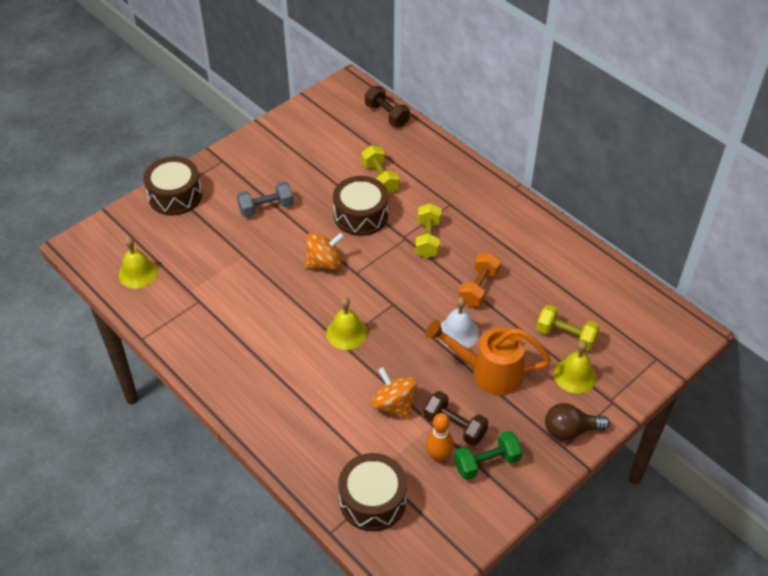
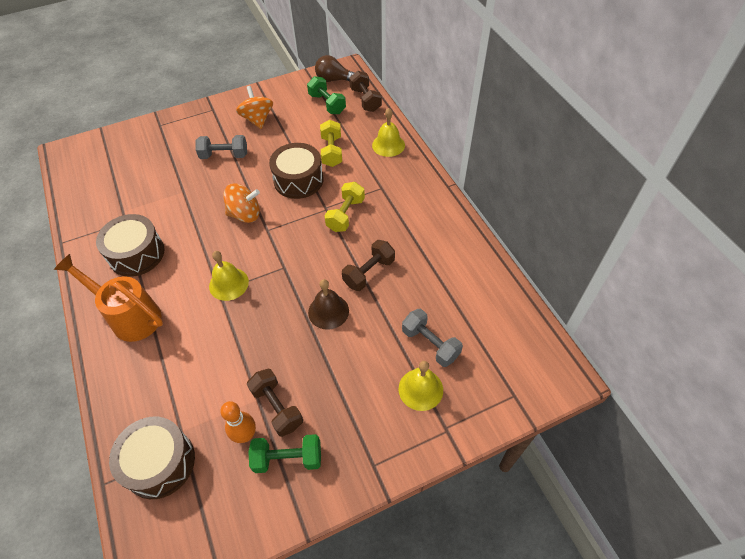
camera: 20 degrees right, 5 degrees up
(138, 273) = (93, 185): yellow bell -> yellow bell (388, 145)
(175, 196) = (160, 129): brown drum -> brown drum (136, 254)
(348, 128) = (327, 104): none -> green dumbbell
(394, 405) = (233, 367): orange spinning top -> orange spinning top (257, 119)
(458, 332) = (328, 311): white bell -> brown bell
(478, 288) = (369, 272): orange dumbbell -> brown dumbbell
(488, 372) = (336, 360): orange watering can -> orange watering can (129, 316)
(565, 336) = (430, 344): yellow dumbbell -> grey dumbbell
(570, 430) = (389, 449): brown light bulb -> brown light bulb (334, 80)

